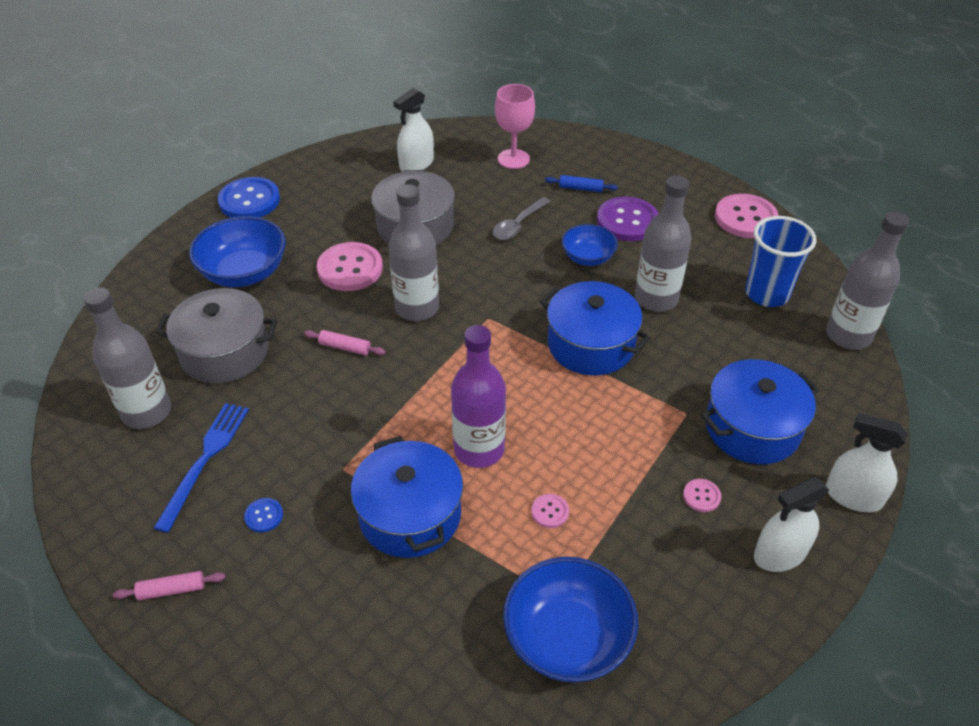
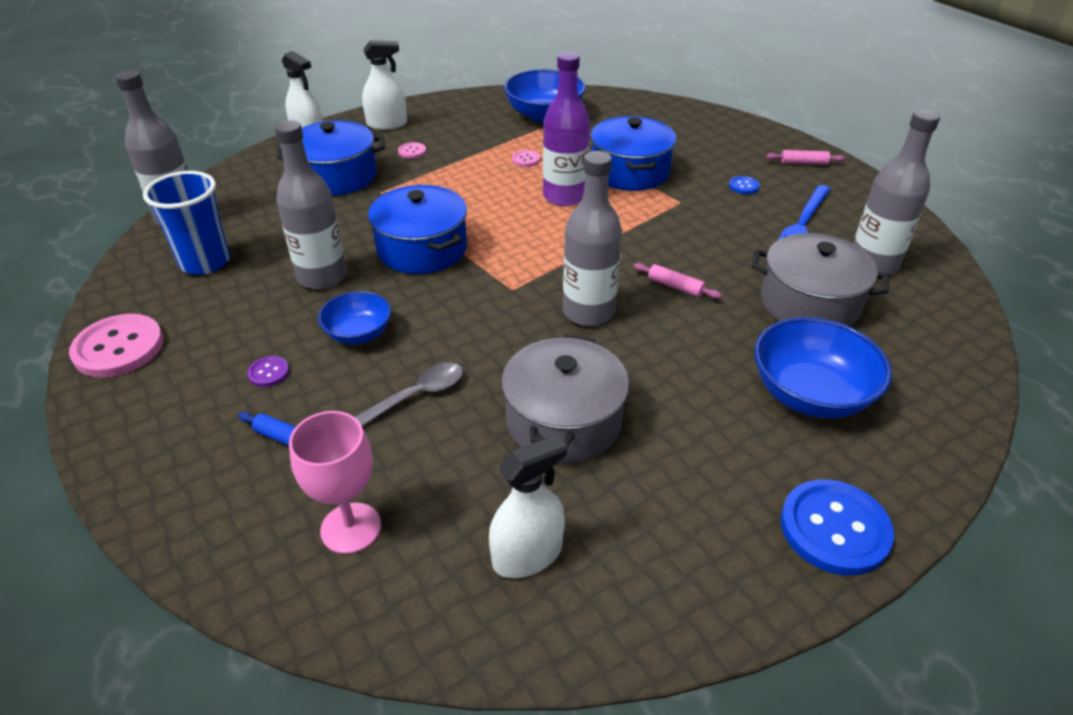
camera: 165 degrees left, 5 degrees down
(350, 269) = (665, 374): pink button -> none
(627, 221) = (269, 373): purple button -> purple button, size x0.46

